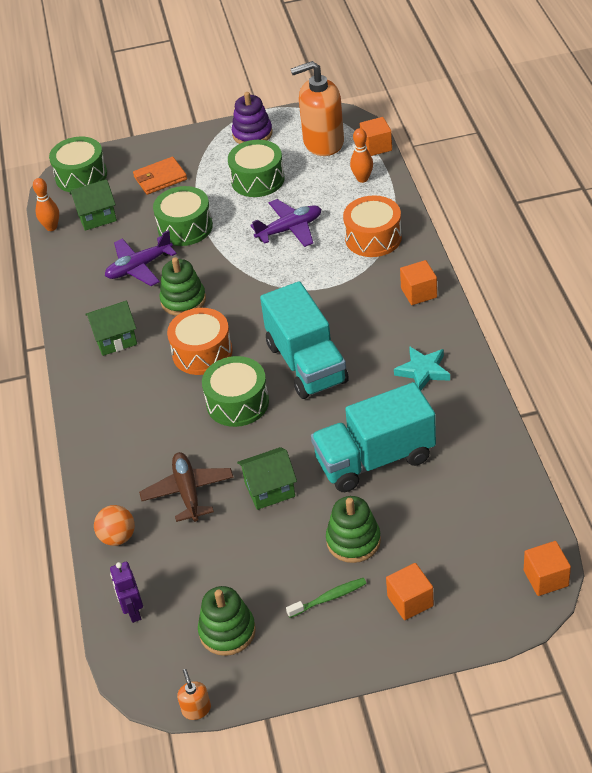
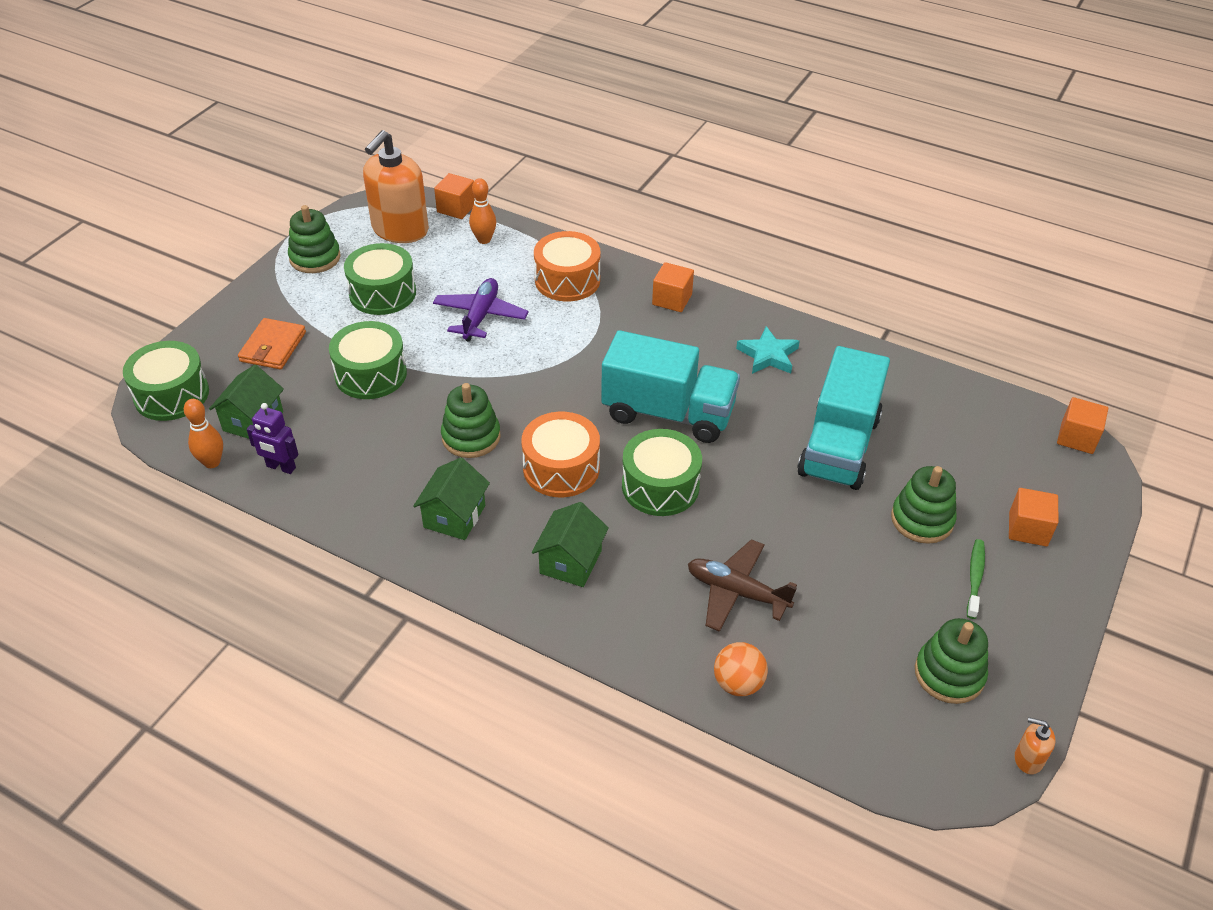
camera: 55 degrees left, 0 degrees up
(133, 611) = (853, 732): purple robot -> purple robot (281, 467)
(139, 267) = (377, 437): purple plane -> none
(252, 134) = (315, 258): purple stacking toy -> green stacking toy
(269, 489) = (798, 534): green house -> green house (570, 562)

